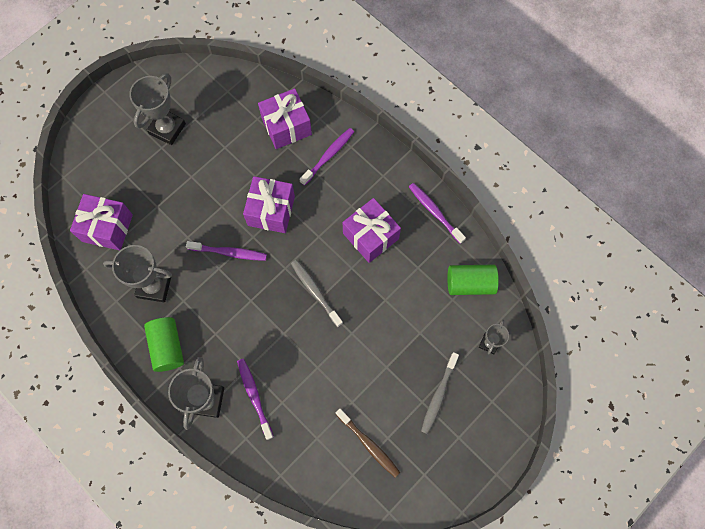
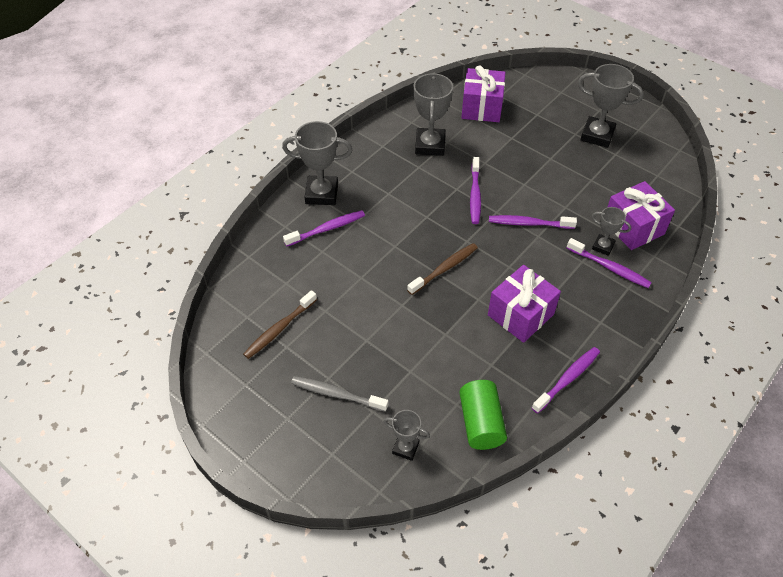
camera: 85 degrees right, 20 degrees down
(167, 347) = (371, 161): green cylinder -> none
(271, 211) = (529, 223): purple gift -> purple toothbrush
(305, 155) = (603, 246): none -> grey trophy
(315, 292) = (444, 269): grey toothbrush -> brown toothbrush

